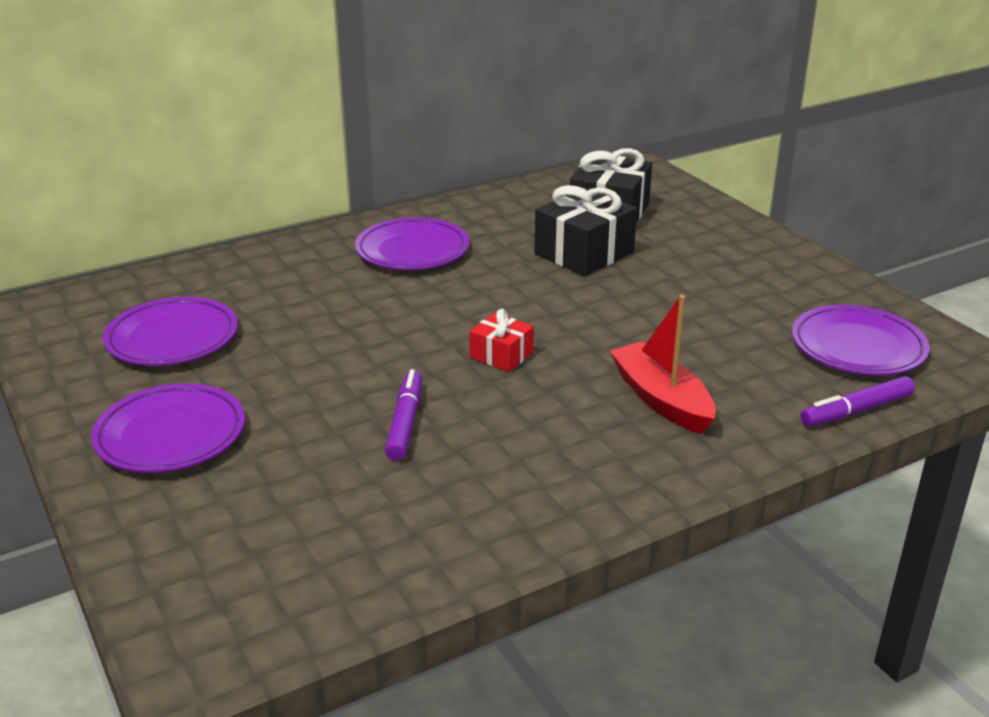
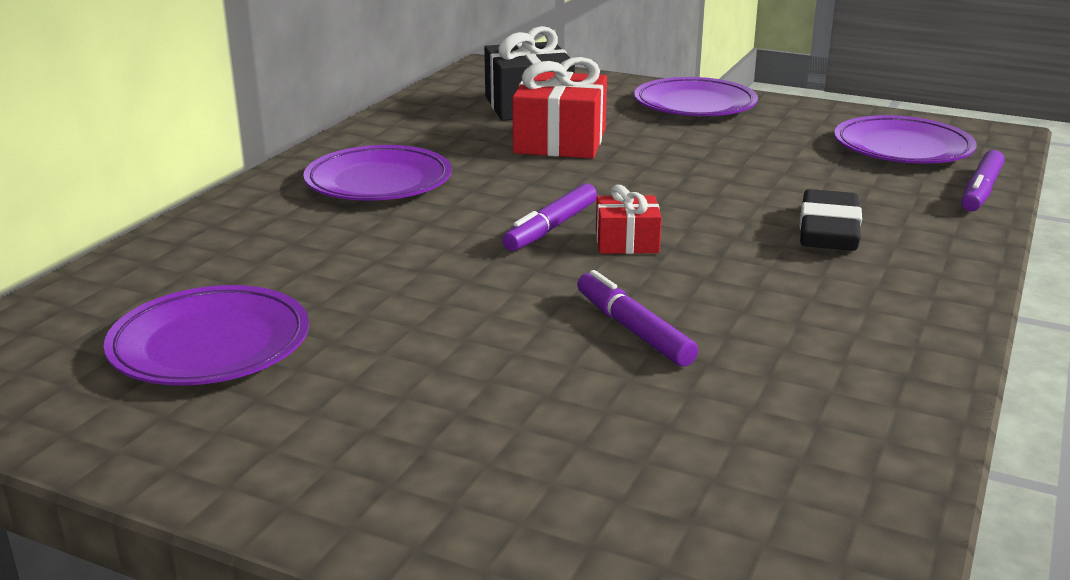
camera: 35 degrees left, 5 degrees down
(170, 435) = (378, 444): purple plate -> purple plate (695, 105)
(469, 326) = (551, 228): none -> purple marker
(584, 253) = (560, 141): black gift -> red gift
(661, 399) = (828, 231): red boat -> black eraser

